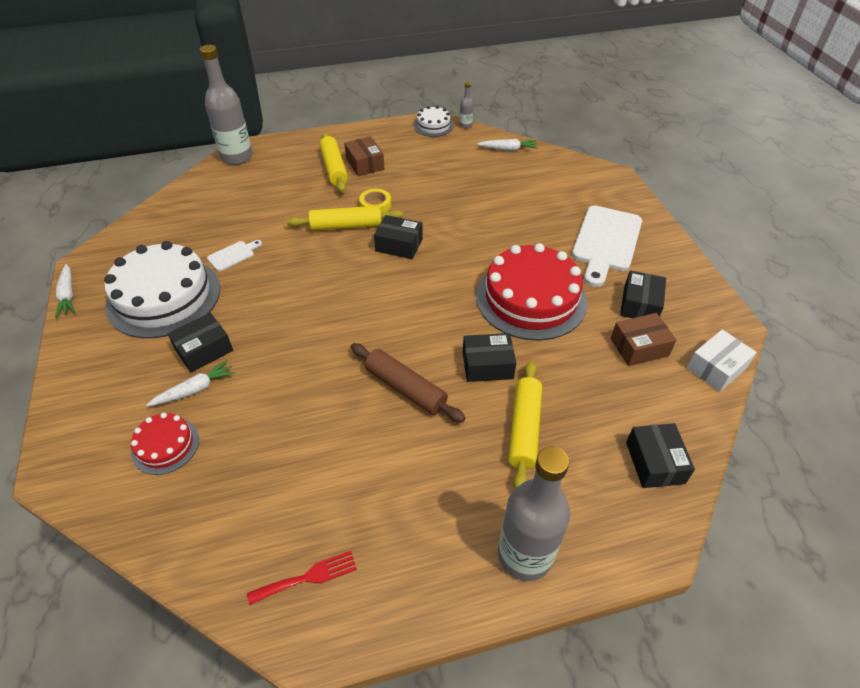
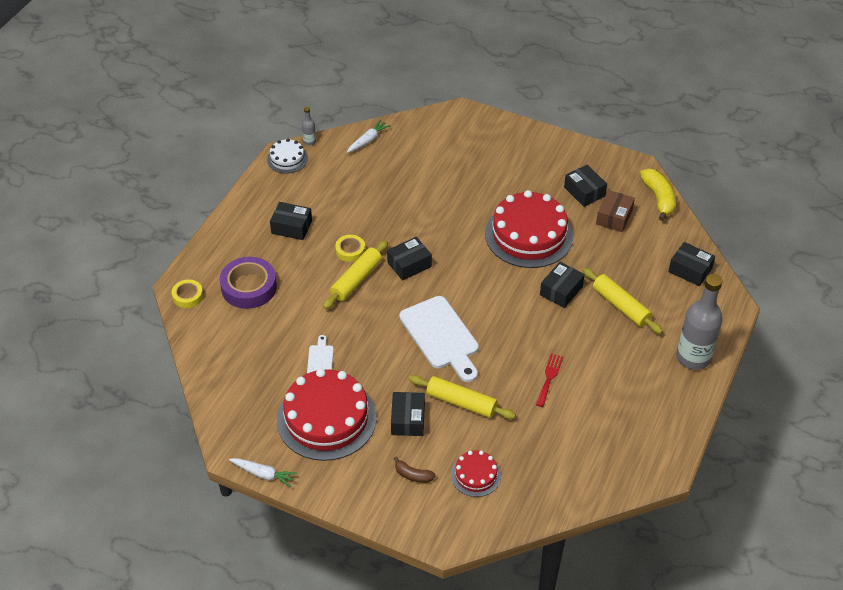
camera: 50 degrees left, 0 degrees up
(132, 395) = (413, 475): none -> brown banana
(164, 296) = (326, 418): white cake -> red cake
(195, 389) = (441, 440): white carrot -> none
(237, 157) = (188, 296): grey bottle -> yellow tape
(276, 178) = (249, 287): none -> purple tape
(308, 577) = (629, 451): red fork -> red fork (549, 378)
(334, 168) = (275, 247): yellow rolling pin -> yellow rolling pin (461, 402)
(365, 164) = (291, 227): brown box -> black box
(405, 388) = (542, 338): brown rolling pin -> none
(606, 242) = (518, 165): white cutting board -> white cutting board (441, 336)
(716, 368) = (658, 198): white box -> yellow banana

